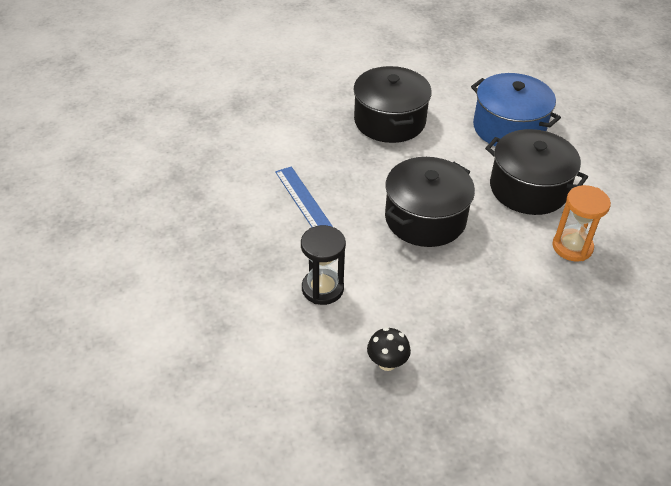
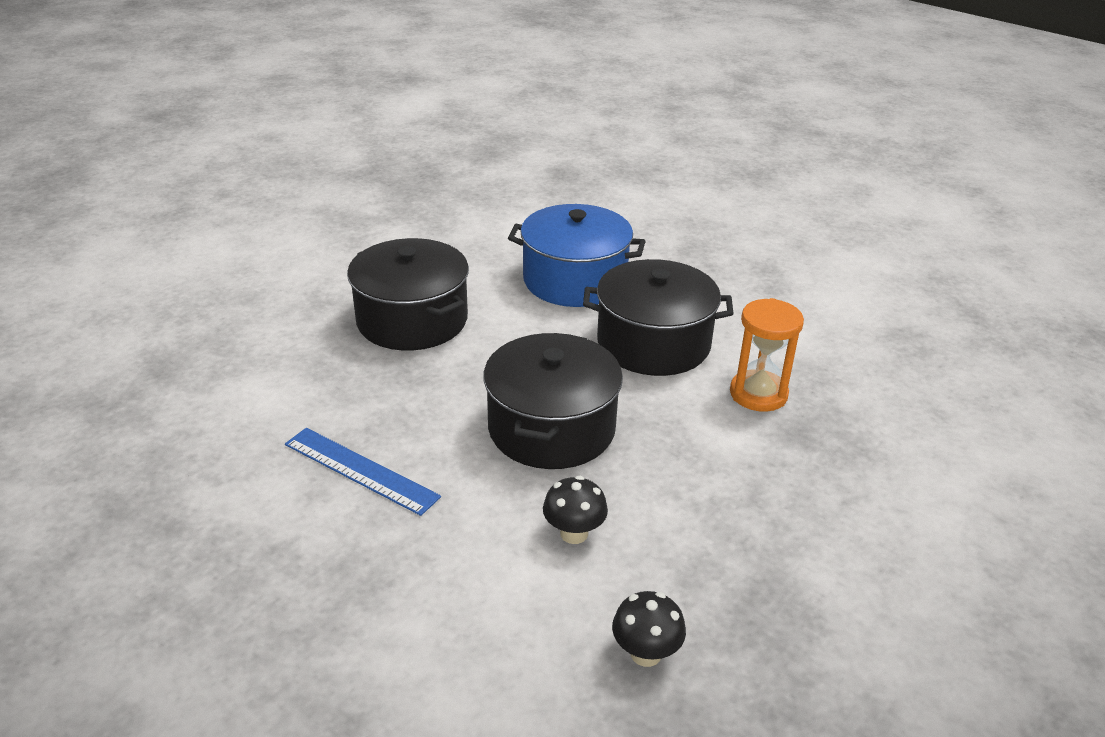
camera: 30 degrees left, 10 degrees down
(322, 288) = (474, 586): black hourglass -> none
(394, 283) = (574, 533): none -> black mushroom

